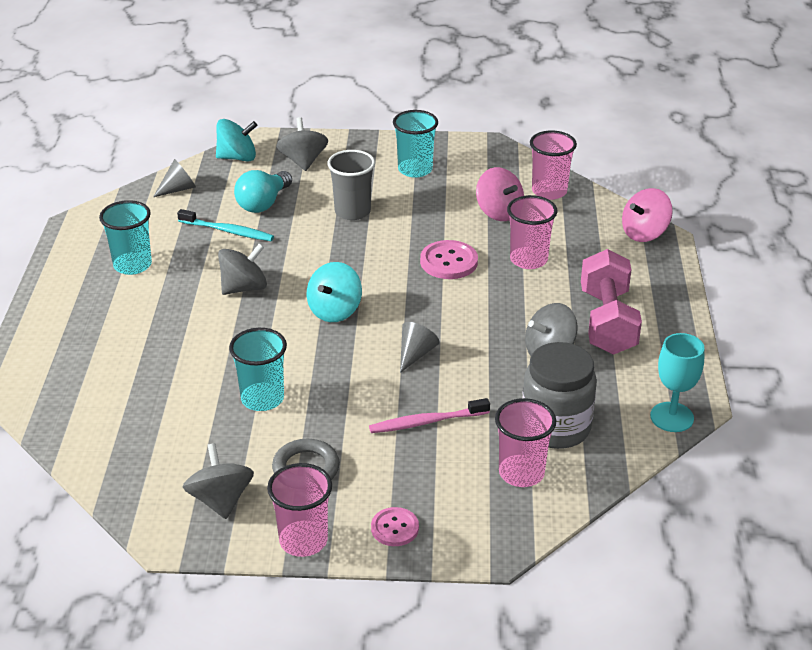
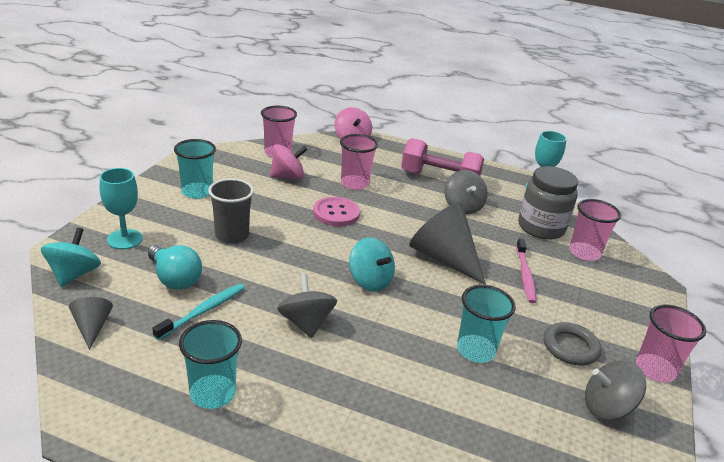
camera: 75 degrees left, 5 degrees down
(303, 161) = (125, 239): grey spinning top -> turquoise goblet
(395, 528) = (639, 320): pink button -> none
(415, 354) = (444, 258): grey cone -> grey cone, size x2.02

